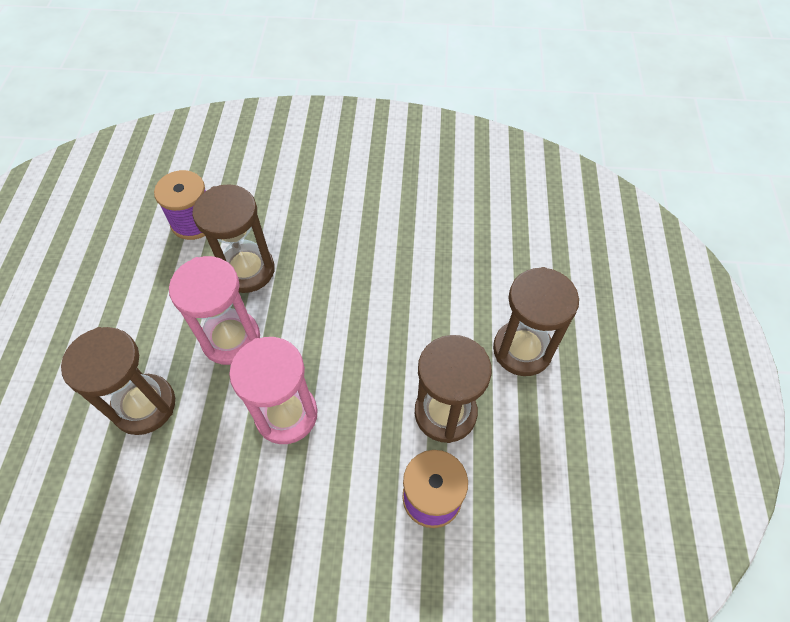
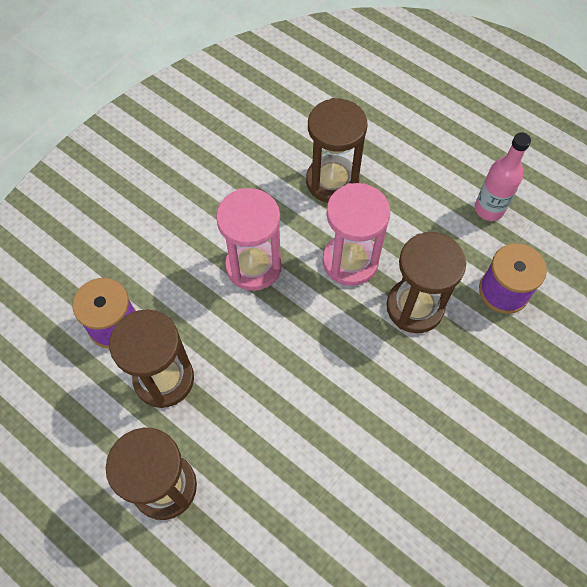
camera: 125 degrees right, 5 degrees up
(111, 265) = (489, 209): none -> pink bottle

